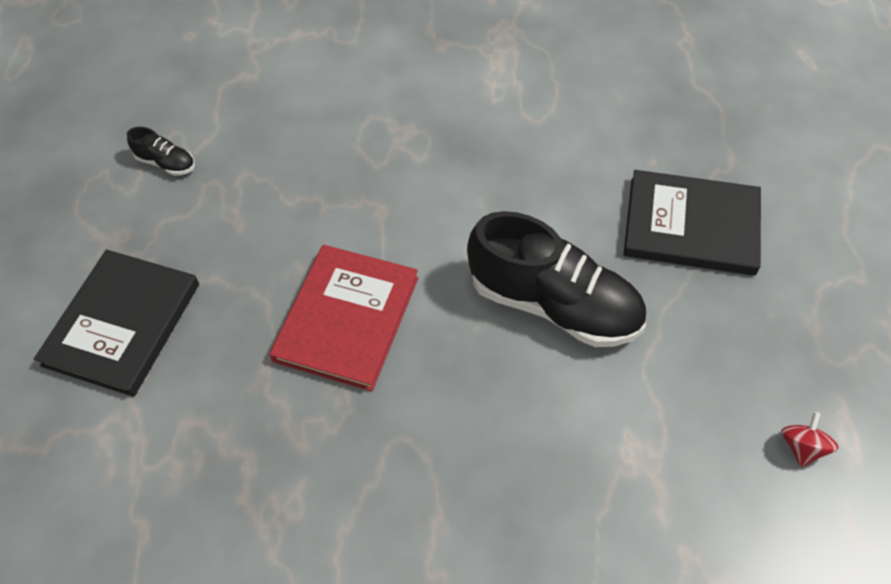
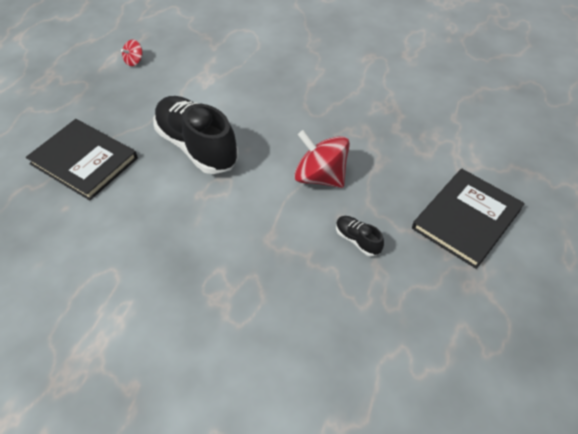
camera: 160 degrees left, 5 degrees down
(166, 163) = (428, 343): black shoe -> black shoe (357, 240)
(347, 319) = (320, 177): red book -> red spinning top

